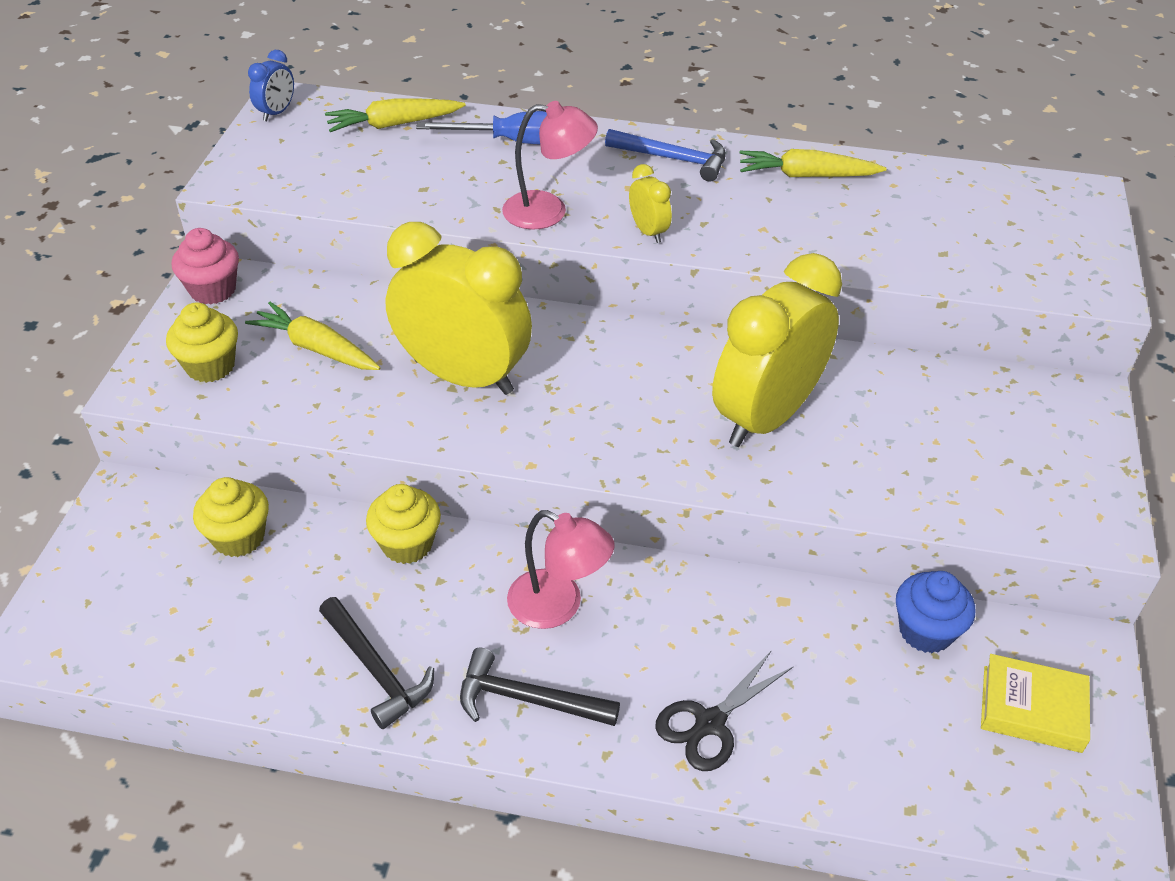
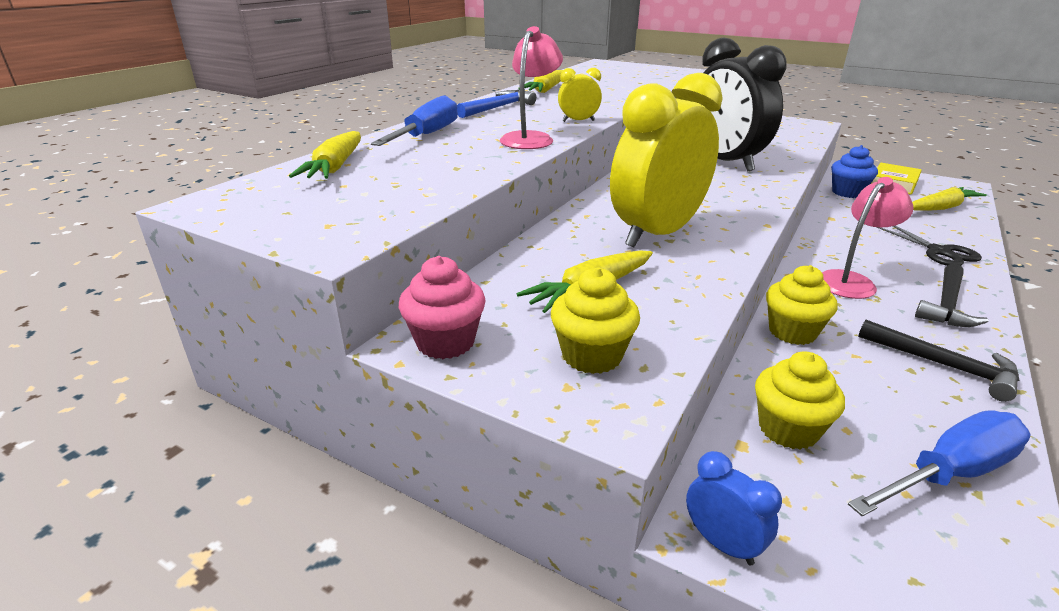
camera: 70 degrees left, 15 degrees down
(201, 641) = (949, 473): none -> blue screwdriver
(277, 113) = (227, 209): blue clock -> blue clock (722, 543)
(376, 669) = (944, 365): black hammer -> black hammer turned 60 degrees clockwise
(765, 417) = (724, 162): yellow clock -> black clock
(930, 765) = (941, 208): none -> yellow carrot

